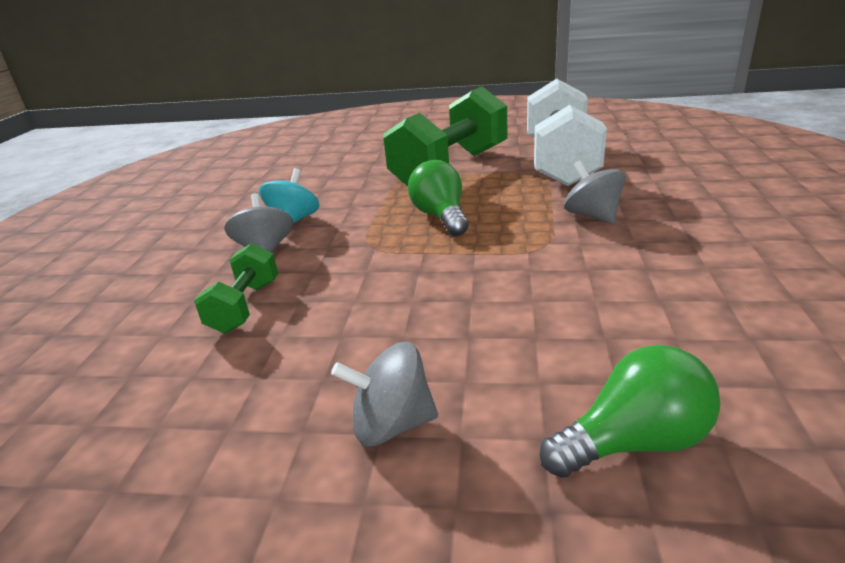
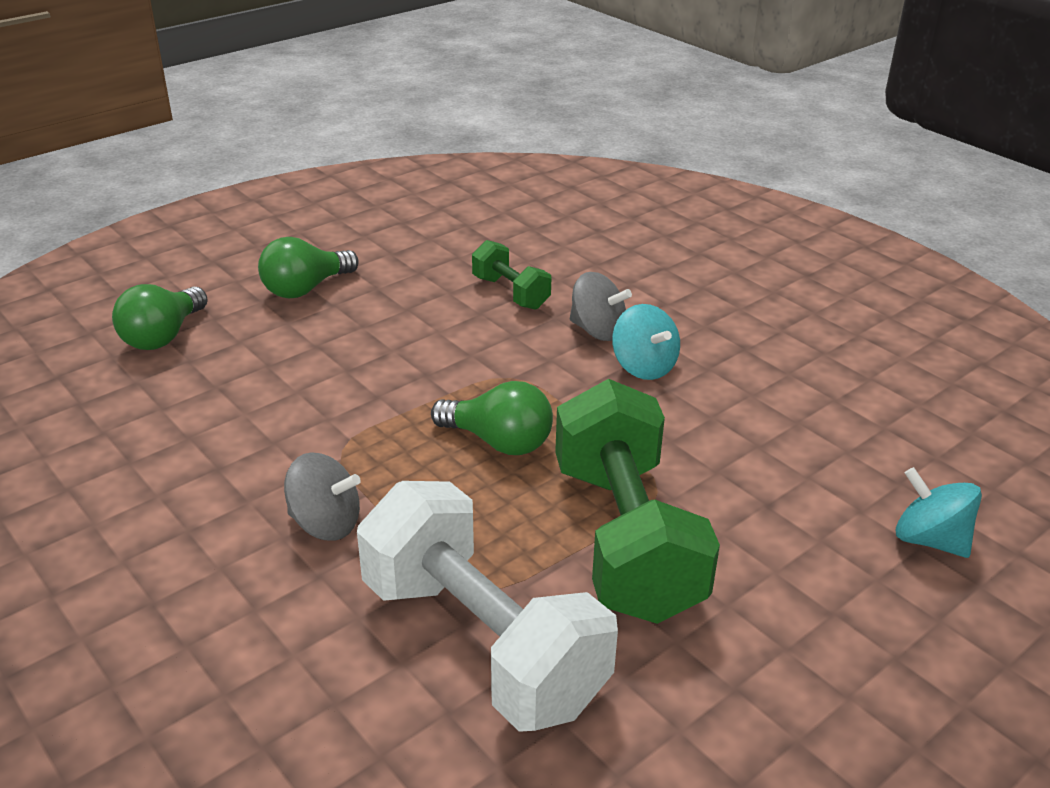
camera: 130 degrees right, 5 degrees up
(348, 141) = (929, 540): none -> turquoise spinning top
(391, 424) = (305, 289): grey spinning top -> green light bulb

